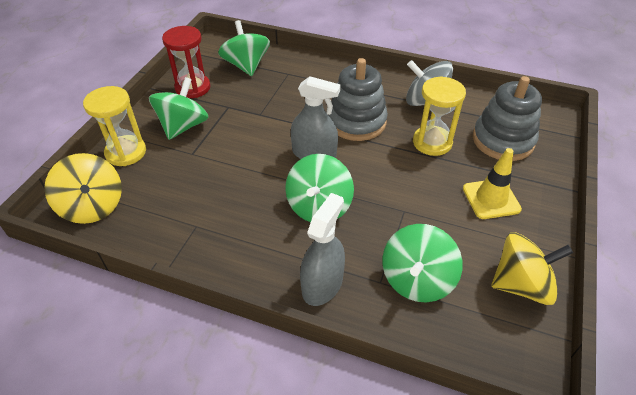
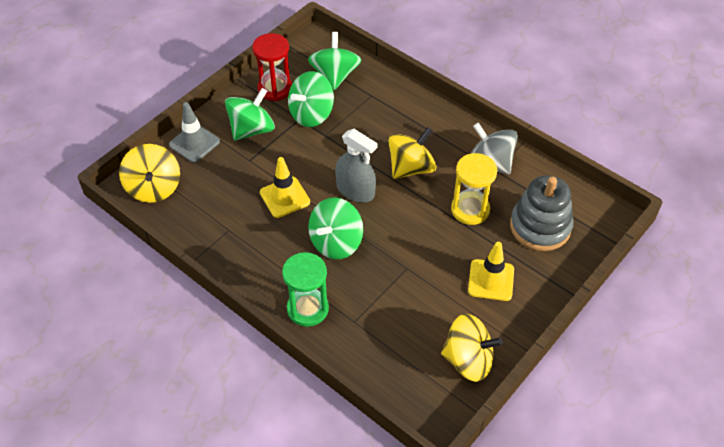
camera: 20 degrees right, 5 degrees up
(126, 152) = (194, 143): yellow hourglass -> grey traffic cone
(244, 178) = (285, 197): none -> yellow traffic cone
(322, 284) = (307, 309): grey spray bottle -> green hourglass
(357, 122) = (411, 168): grey stacking toy -> yellow spinning top
(417, 280) = (384, 329): green spinning top -> green spinning top (311, 114)

